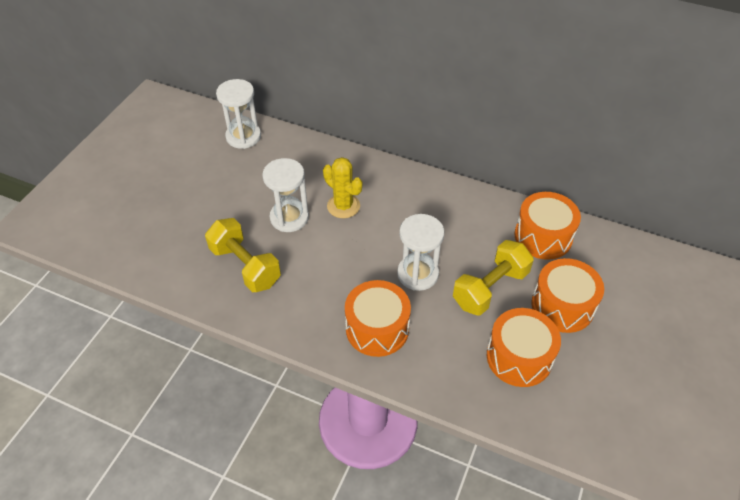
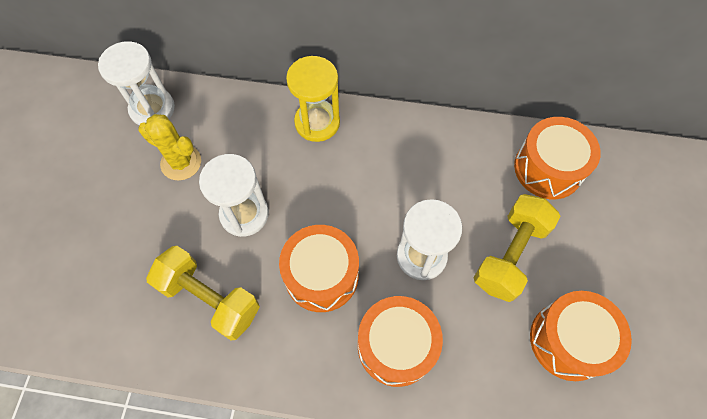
camera: 15 degrees left, 15 degrees up
(343, 206) = (306, 181): yellow cactus -> yellow cactus (181, 162)
(365, 169) = (317, 122): none -> yellow hourglass
(562, 306) = (596, 257): orange drum -> orange drum (321, 275)

